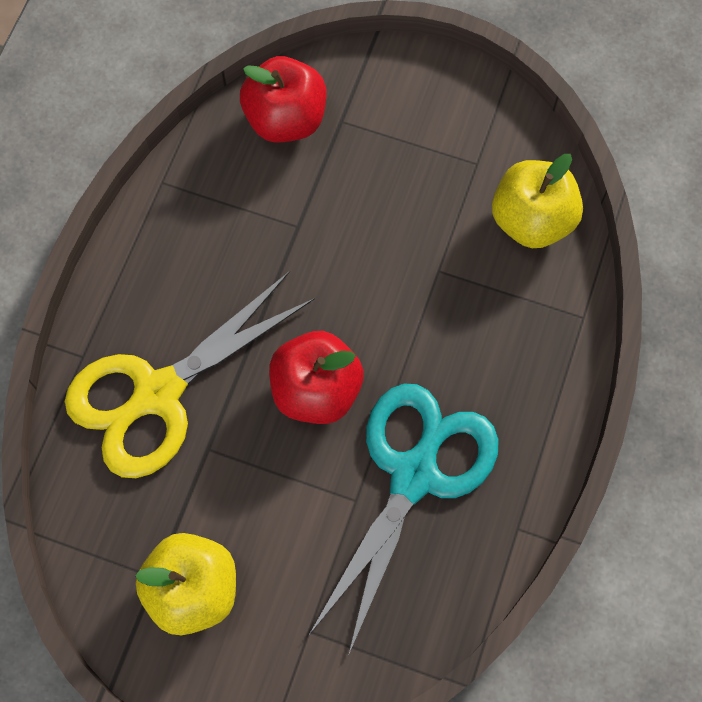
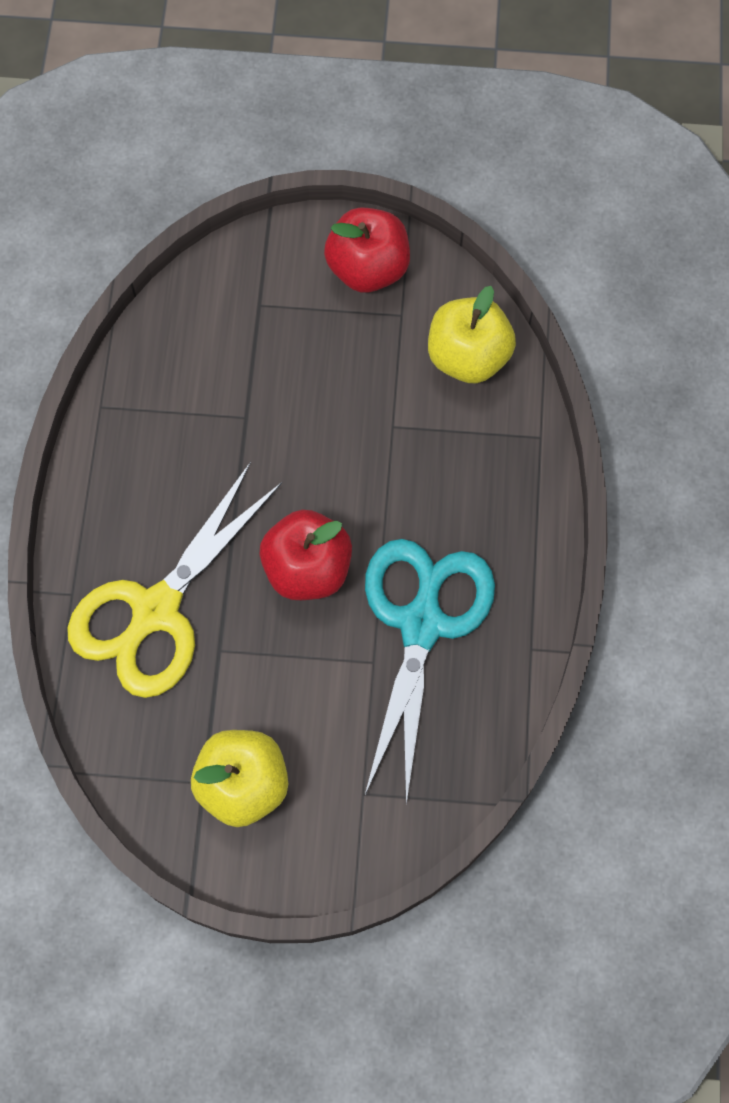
camera: 15 degrees left, 0 degrees up
(286, 119) = (205, 316): red apple -> red apple (368, 268)

